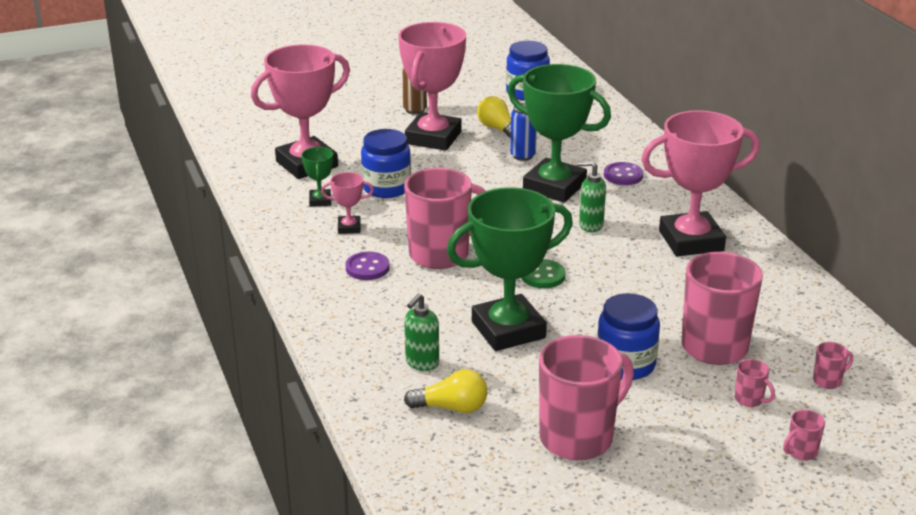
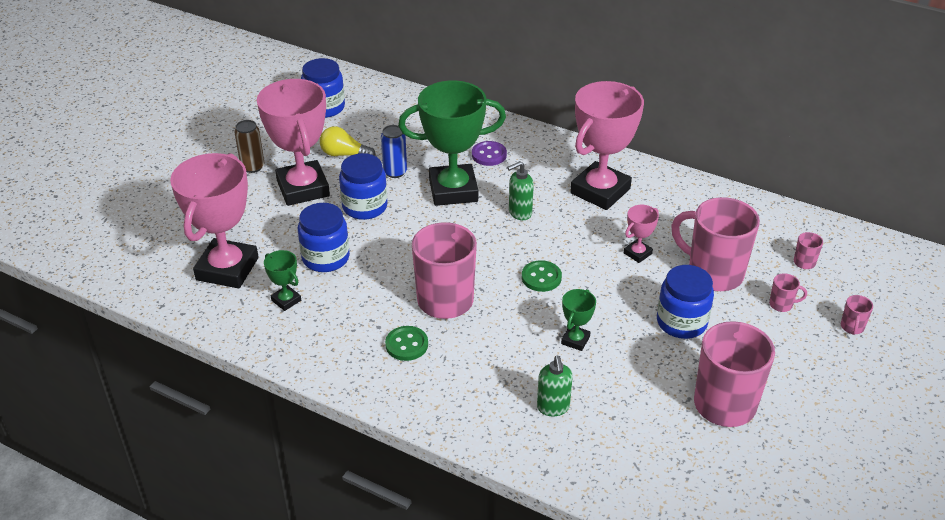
camera: 40 degrees left, 10 degrees up
(349, 228) = (344, 314): pink trophy -> pink trophy (637, 253)
(367, 268) = (406, 345): purple button -> green button
(451, 407) = (619, 433): yellow light bulb -> none
(464, 168) = (365, 207): none -> blue jar
(508, 330) = (575, 340): green trophy -> green trophy, size x0.44

